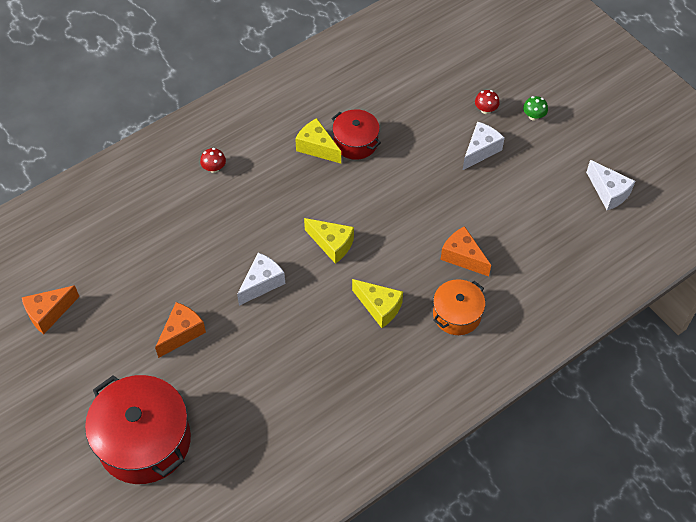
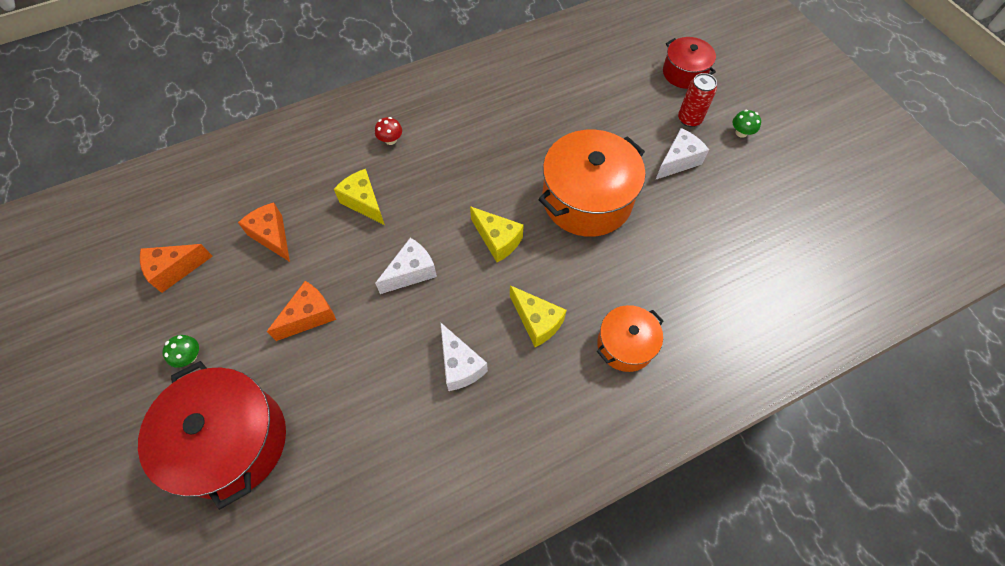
camera: 10 degrees right, 5 degrees up
(86, 382) = (189, 356): none -> green mushroom
(317, 147) = (502, 134): yellow cheese -> yellow cheese (364, 202)
(355, 142) = (544, 134): red pot -> red pot (684, 73)
(404, 197) = (587, 199): none -> orange pot
(463, 257) = (642, 277): orange cheese -> orange cheese (272, 236)
(485, 110) = (689, 119): red mushroom -> red can
(608, 192) = (818, 228): white cheese -> white cheese (460, 365)

